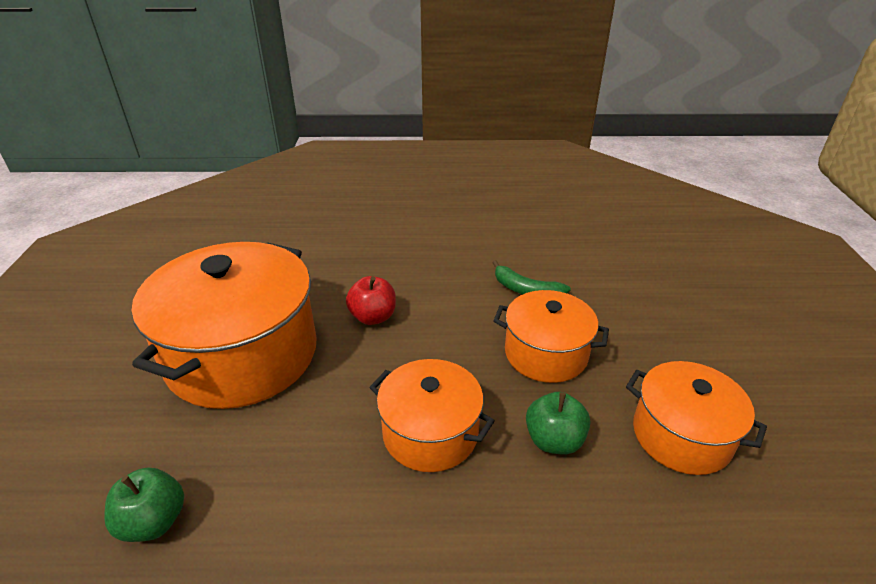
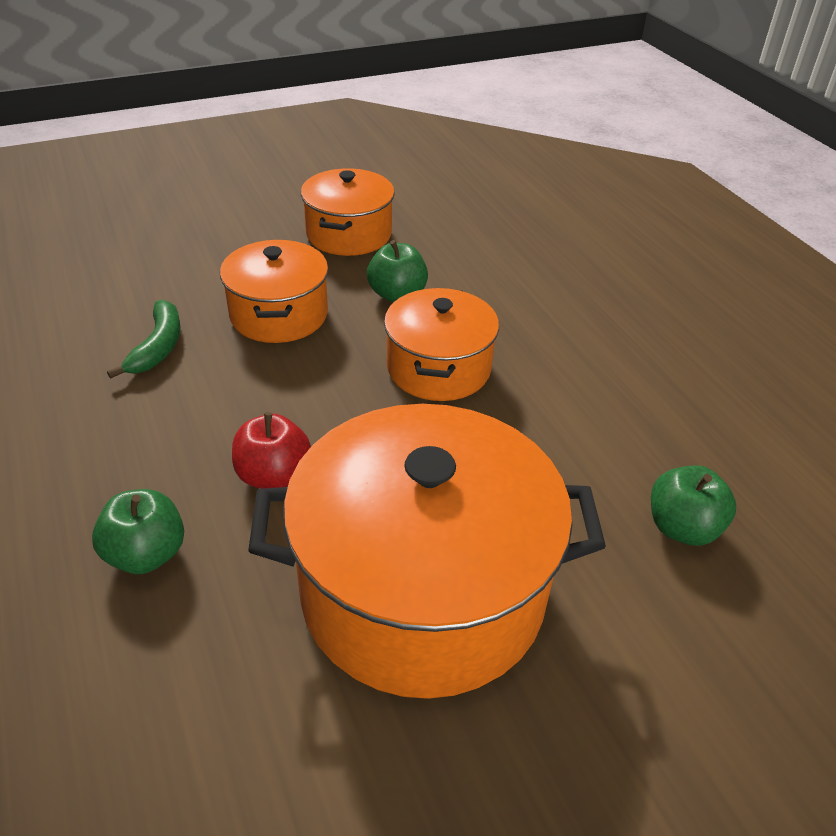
camera: 115 degrees left, 5 degrees up
(350, 267) = (146, 554): none -> green apple

